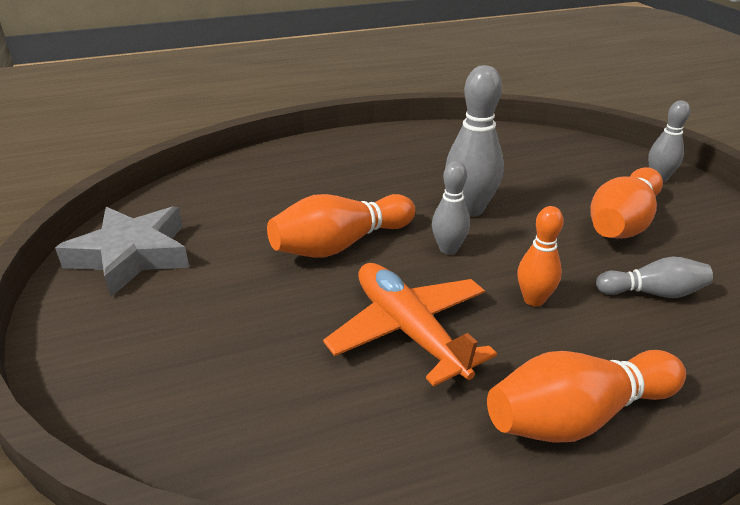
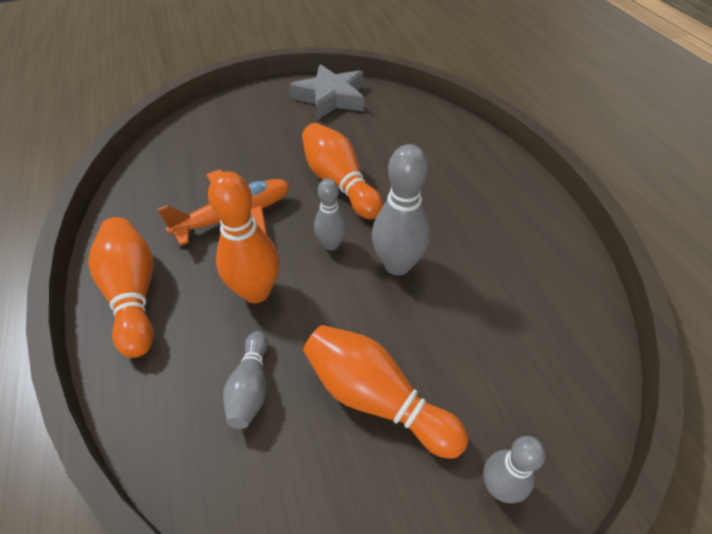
camera: 90 degrees right, 15 degrees up
(534, 299) = (256, 291): orange bowling pin -> orange bowling pin, size x1.65

